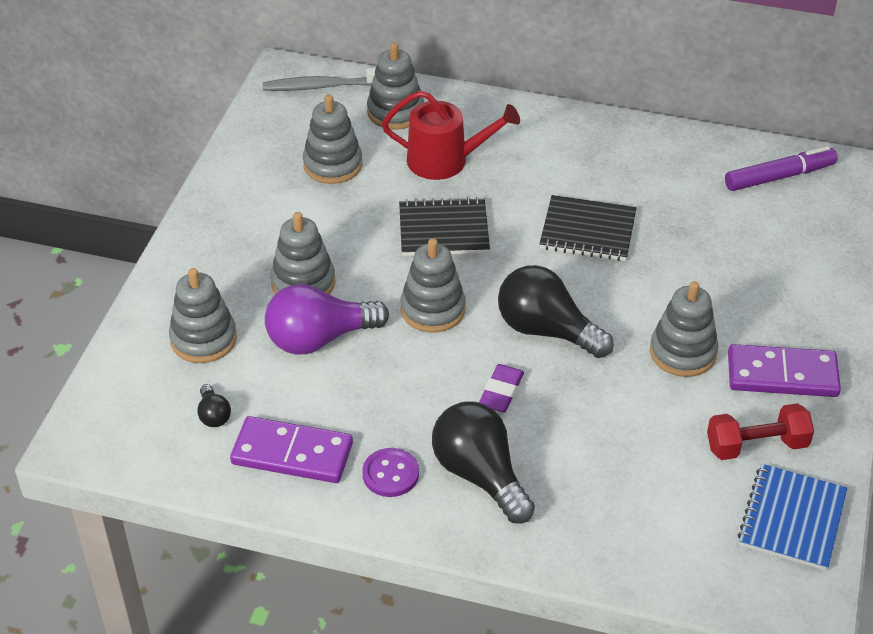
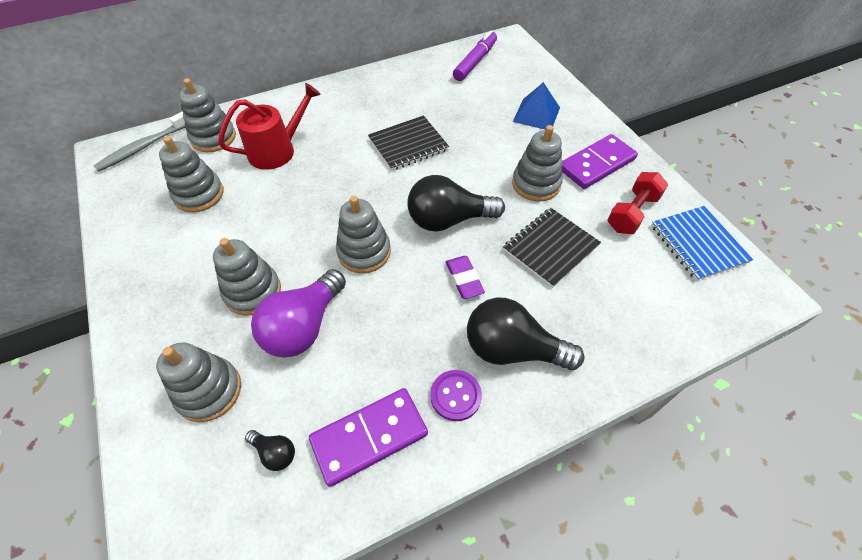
camera: 40 degrees left, 10 degrees up
(443, 230) = (319, 194): black notebook -> black notebook (550, 248)
(779, 280) = (536, 114): none -> blue pyramid

